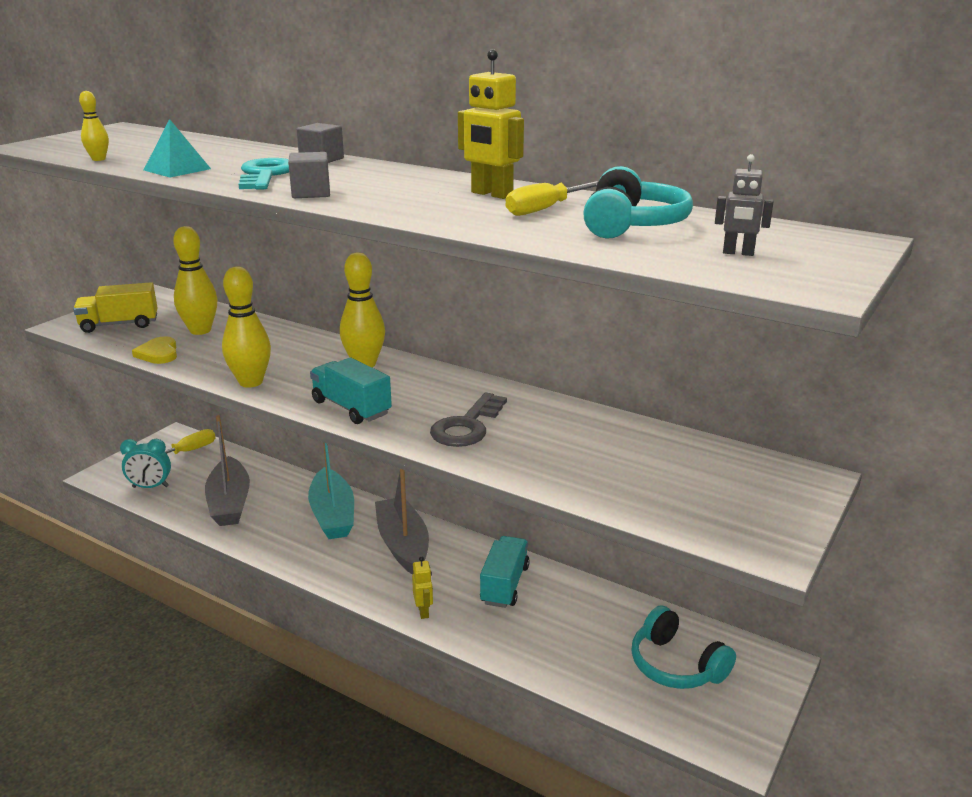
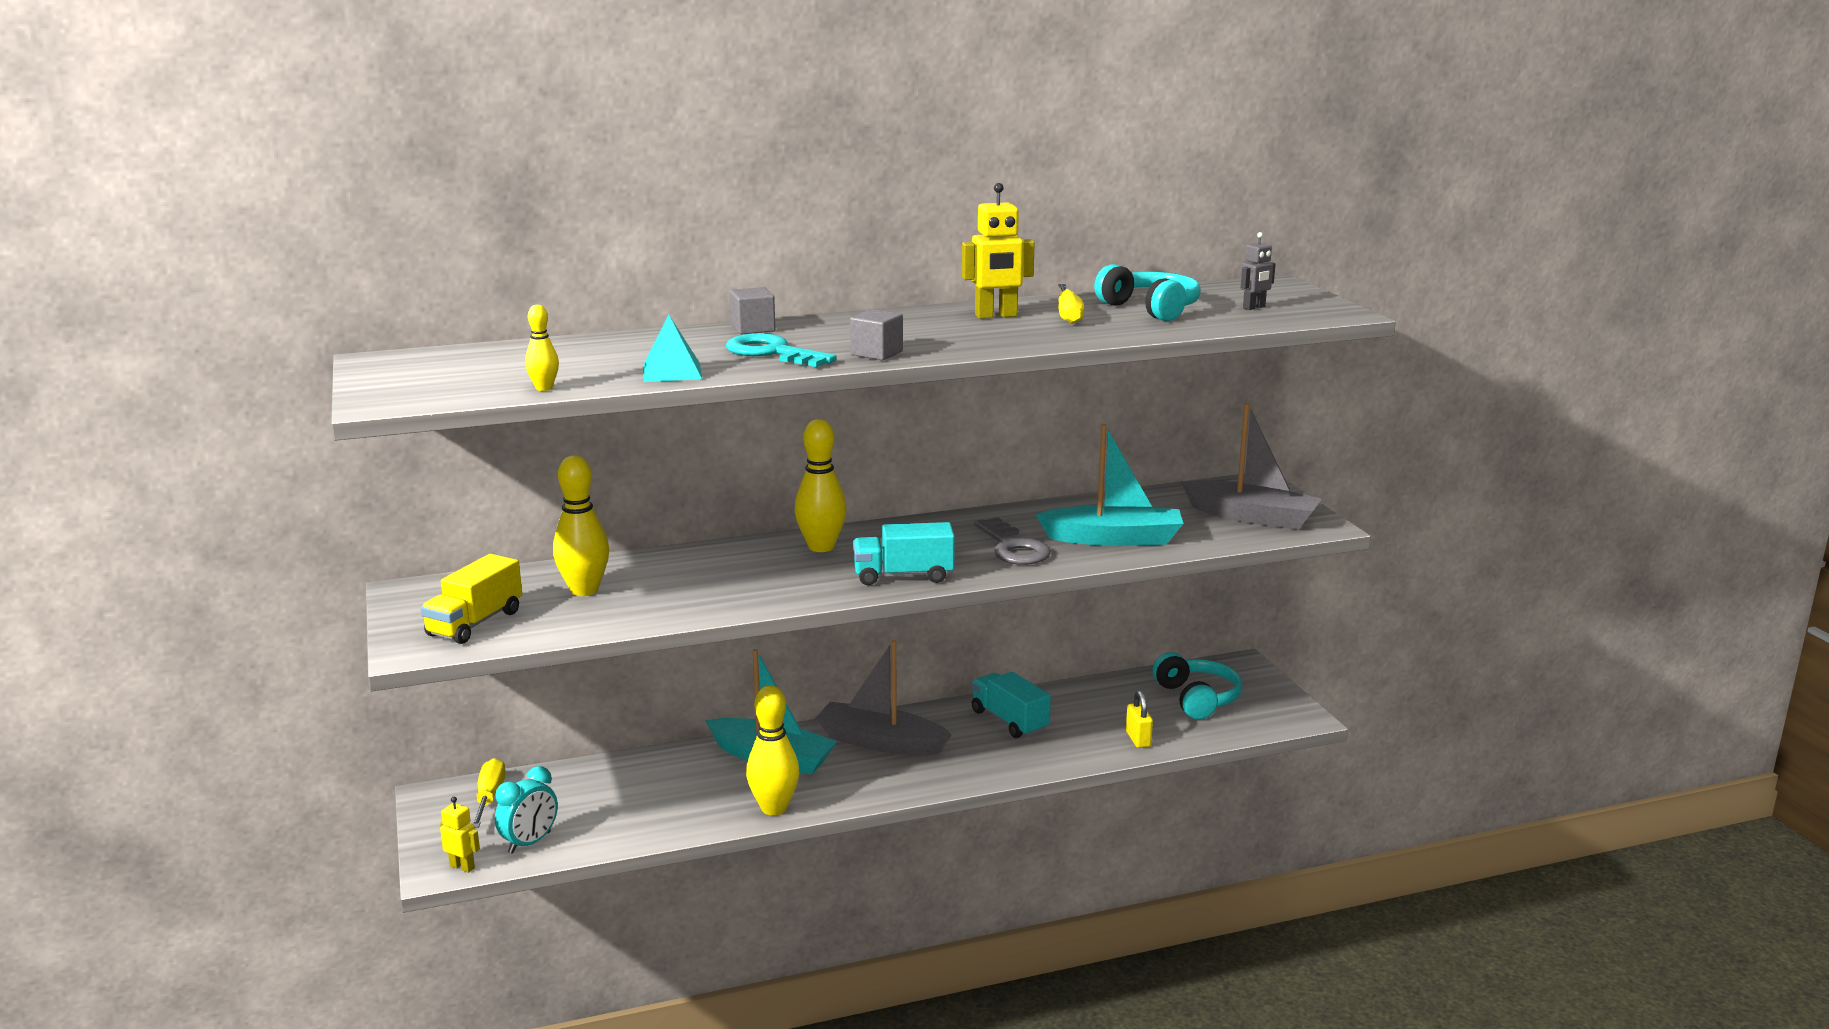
camera: 50 degrees left, 5 degrees down
(158, 353) = (607, 622): yellow heart -> none
(229, 502) = (651, 805): grey boat -> grey boat (1252, 517)
(251, 382) = (769, 599): yellow bowling pin -> yellow bowling pin (774, 808)
(423, 611) = (992, 769): yellow robot -> yellow robot (462, 867)
(553, 459) = (1113, 539): none -> turquoise boat
(561, 664) = (1138, 739): none -> yellow padlock
(676, 665) = (1197, 699): turquoise headphones -> turquoise headphones turned 105 degrees counterclockwise

